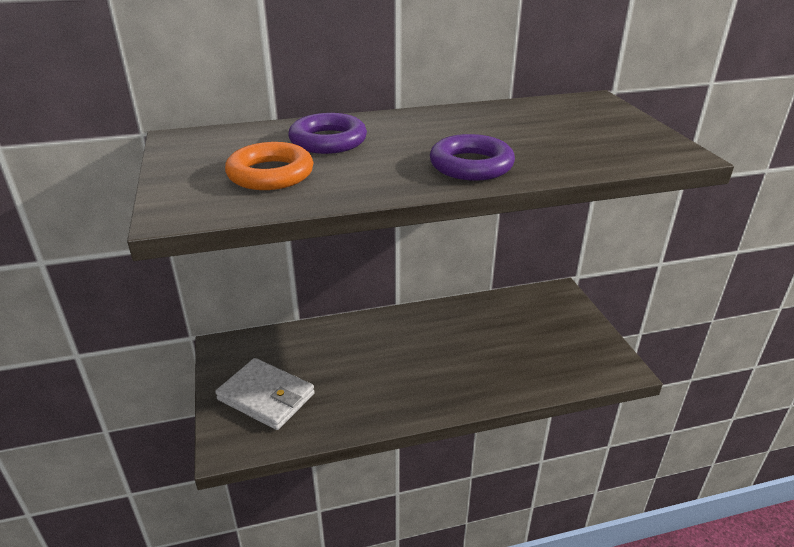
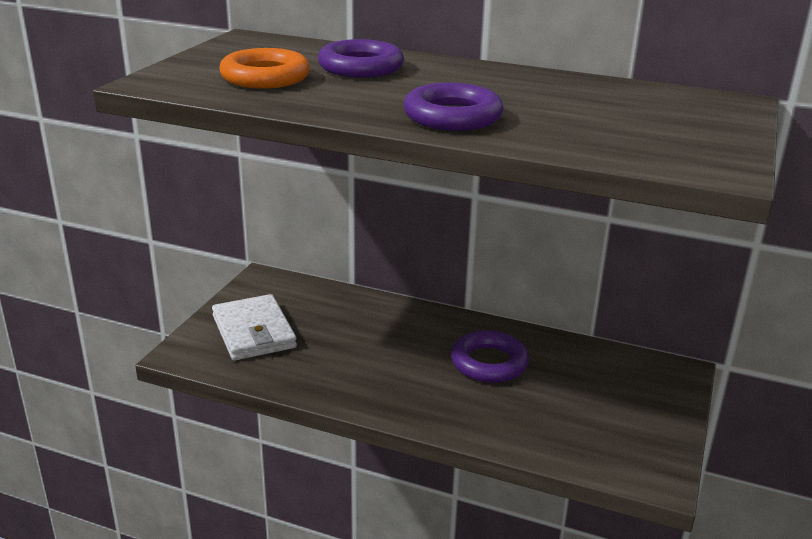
camera: 35 degrees right, 5 degrees down
(455, 339) = (489, 363): none -> purple ring

